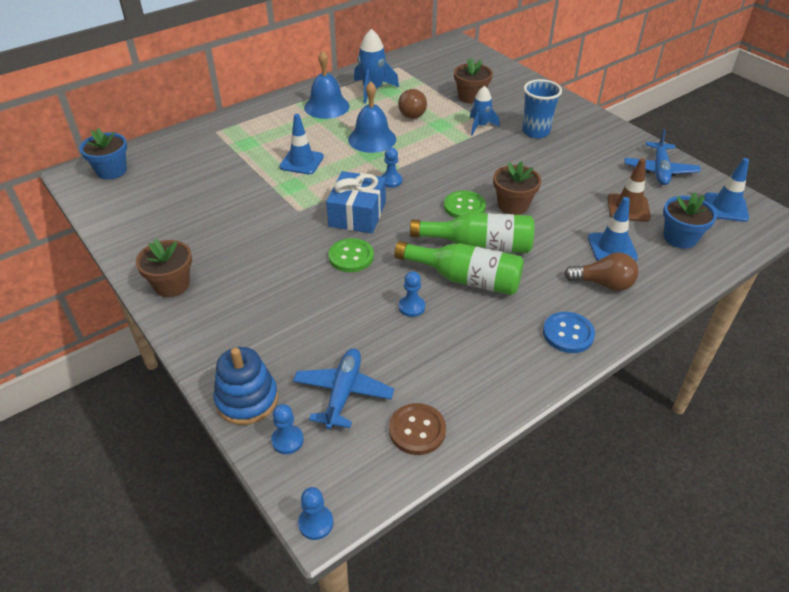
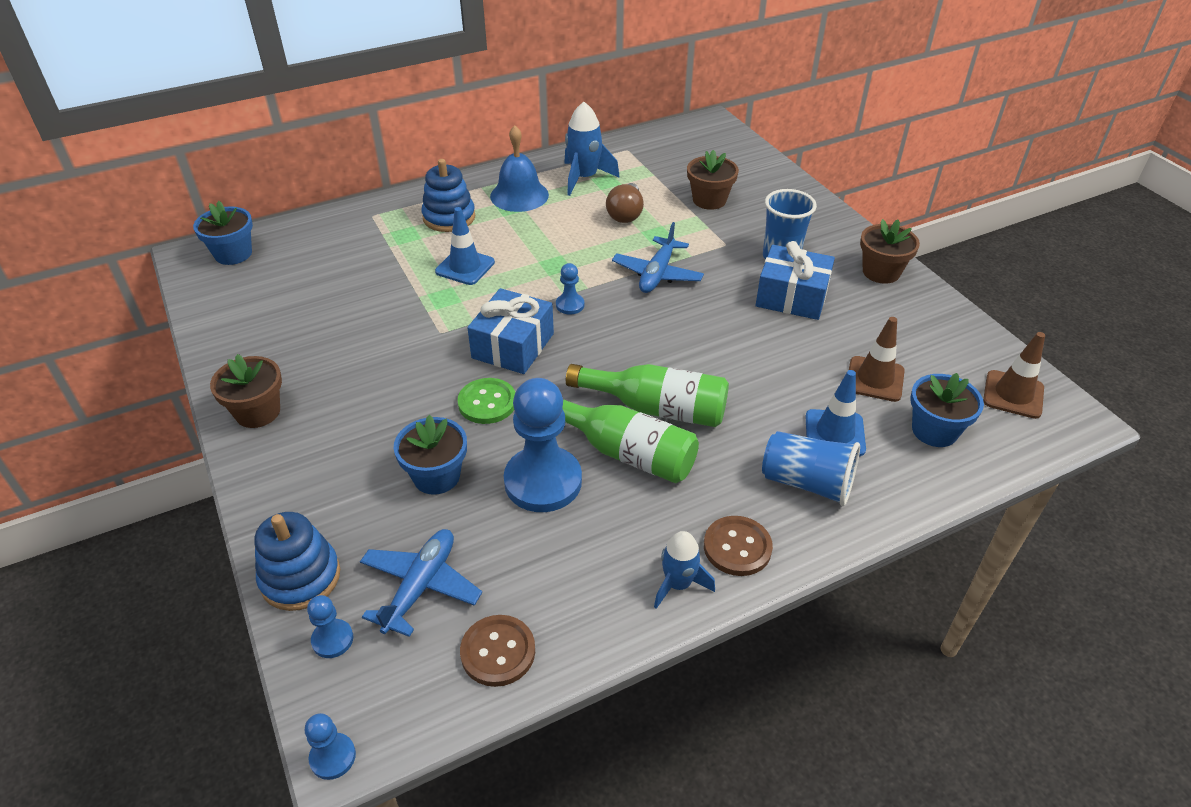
camera: 10 degrees right, 0 degrees up
(277, 127) = (449, 217): none -> blue stacking toy
(329, 313) = (436, 476): none -> blue flower pot
(372, 139) = (563, 245): blue bell -> none
(411, 307) = (543, 481): blue pawn -> blue pawn, size x2.22
(464, 207) = (654, 351): green button -> none
(480, 126) = (709, 241): blue rocket -> blue rocket (678, 584)
(513, 205) = (719, 357): brown flower pot -> brown flower pot (881, 272)
(552, 158) = (792, 297): none -> blue gift
(568, 334) = (737, 547): blue button -> brown button
(603, 284) = (807, 483): brown light bulb -> blue cup
(660, 170) = (935, 330): blue plane -> blue plane (657, 274)
(725, 207) = (1013, 394): blue traffic cone -> brown traffic cone

